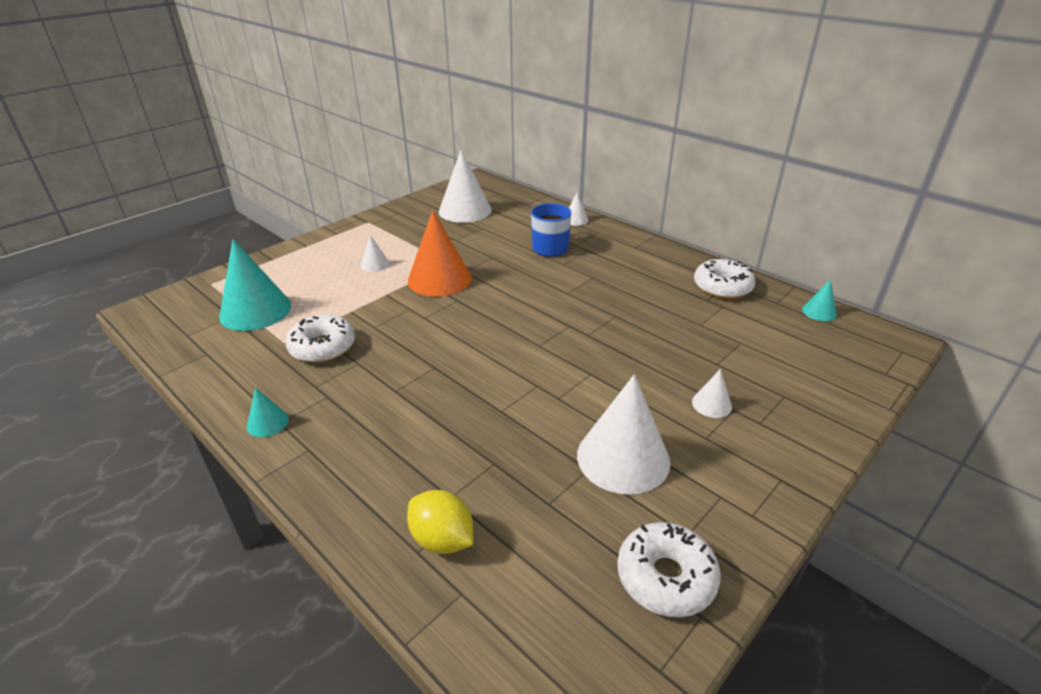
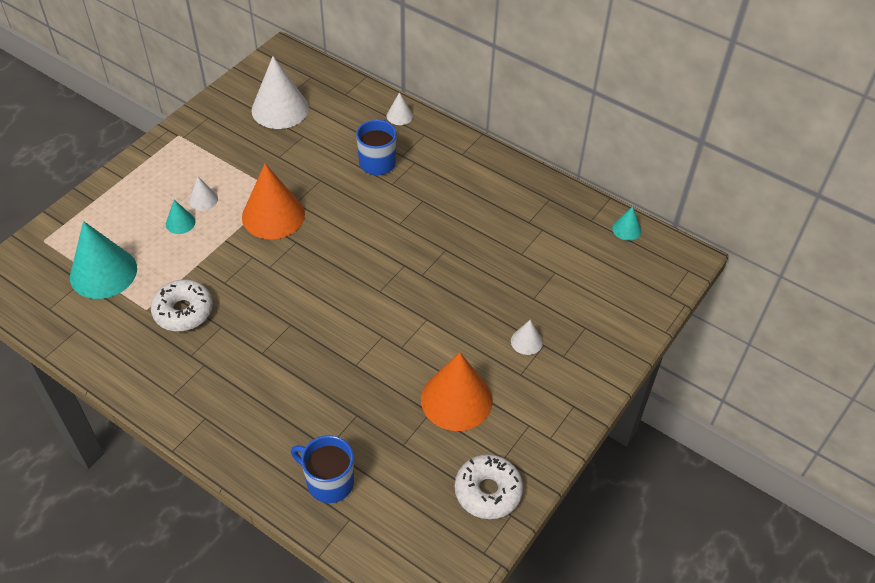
camera: 10 degrees left, 15 degrees up
(267, 423) = (162, 396): turquoise cone -> turquoise cone (180, 223)
(442, 539) = (329, 482): yellow lemon -> blue mug
(623, 458) = (456, 399): white cone -> orange cone
(722, 287) = (543, 204): white donut -> none

